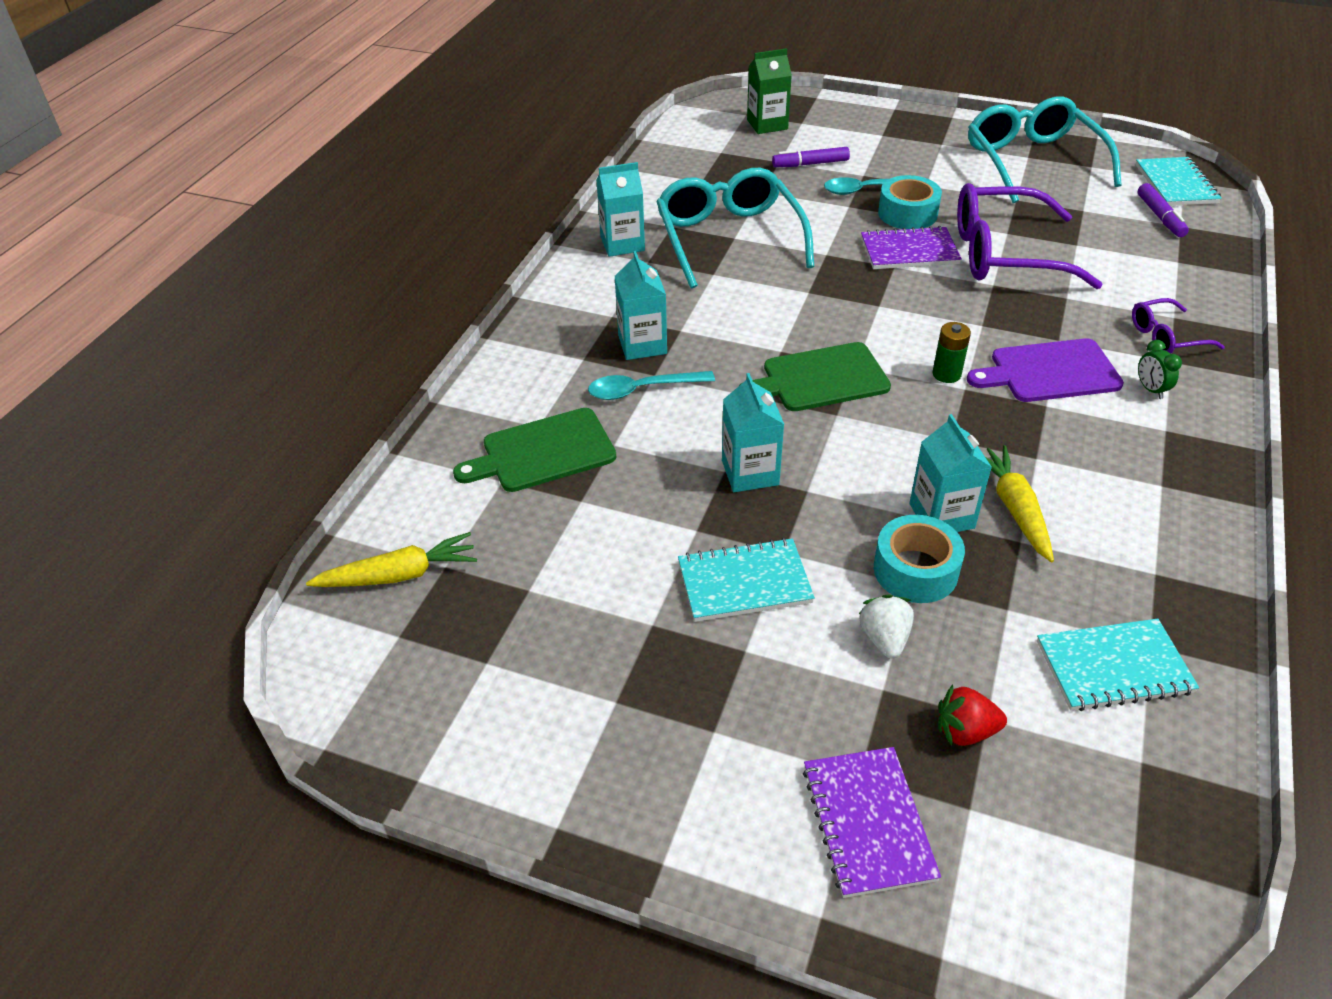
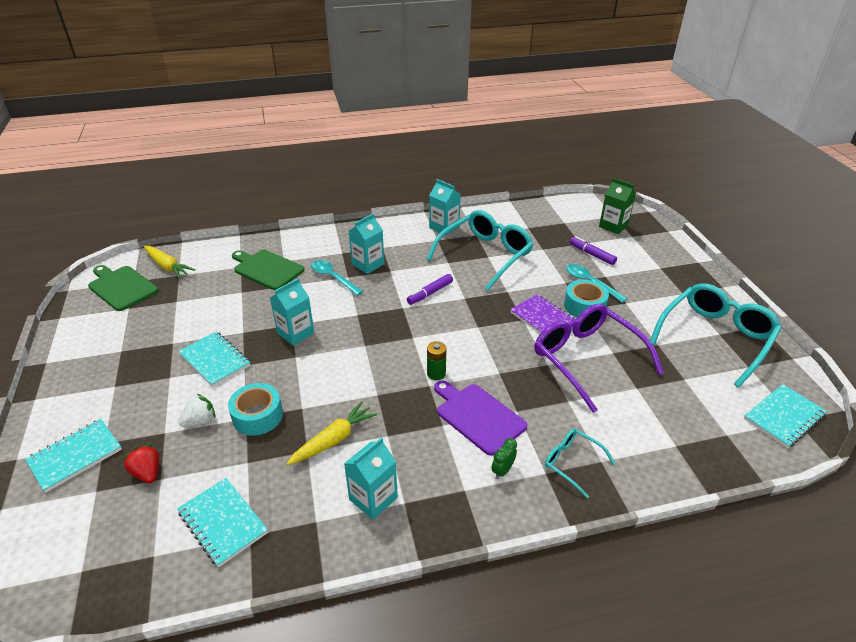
camera: 55 degrees right, 5 degrees down
(820, 379) = (390, 329): green cutting board -> green cutting board (121, 287)
(868, 822) = (75, 456): purple notebook -> turquoise notebook
(941, 516) = (308, 412): turquoise carton -> turquoise carton (373, 498)
(1160, 217) = (725, 420): purple marker -> purple marker (430, 293)
(1166, 337) = (572, 463): purple glasses -> turquoise glasses

